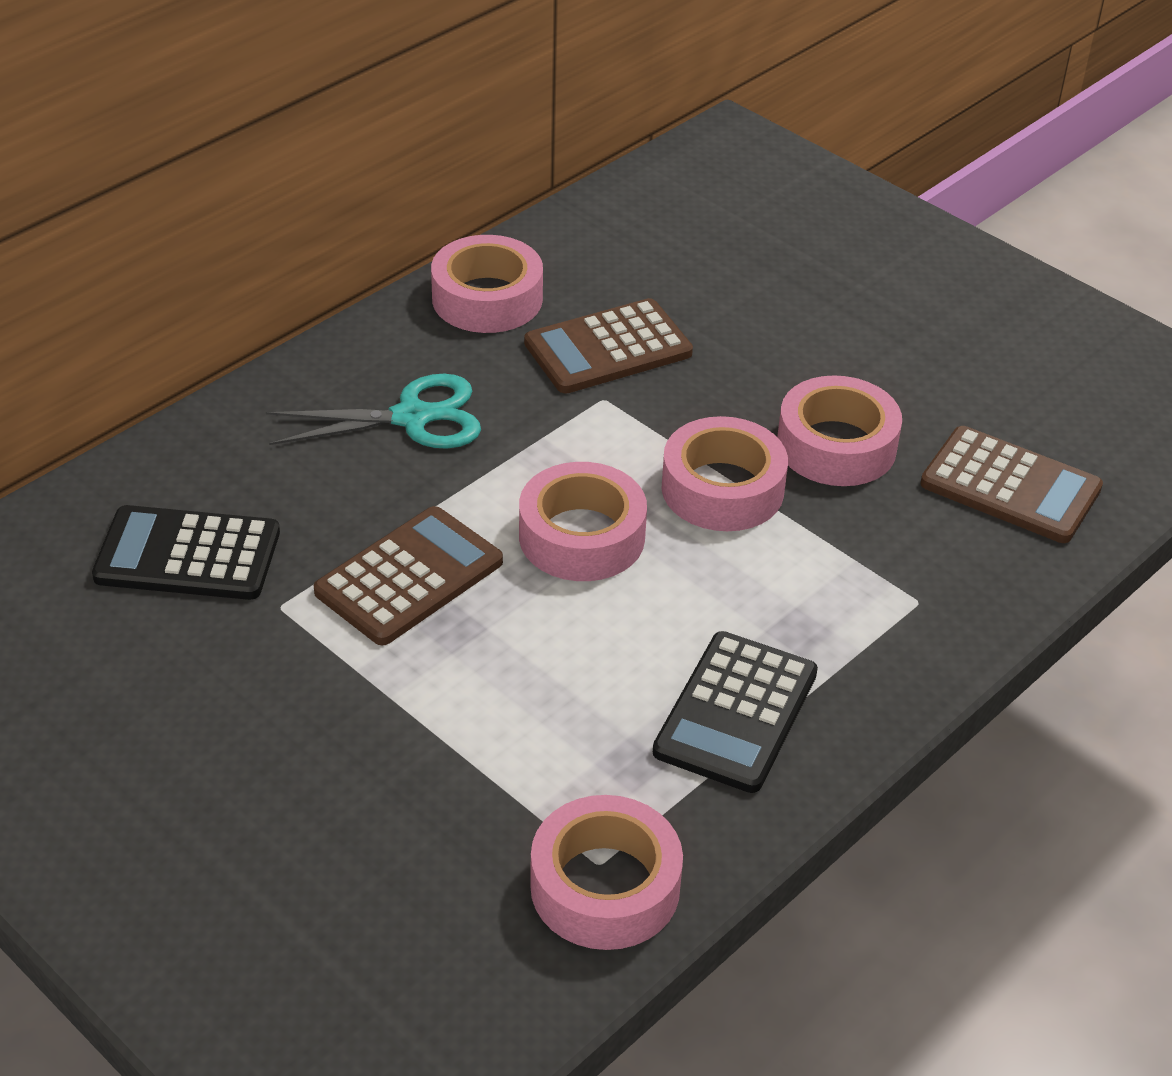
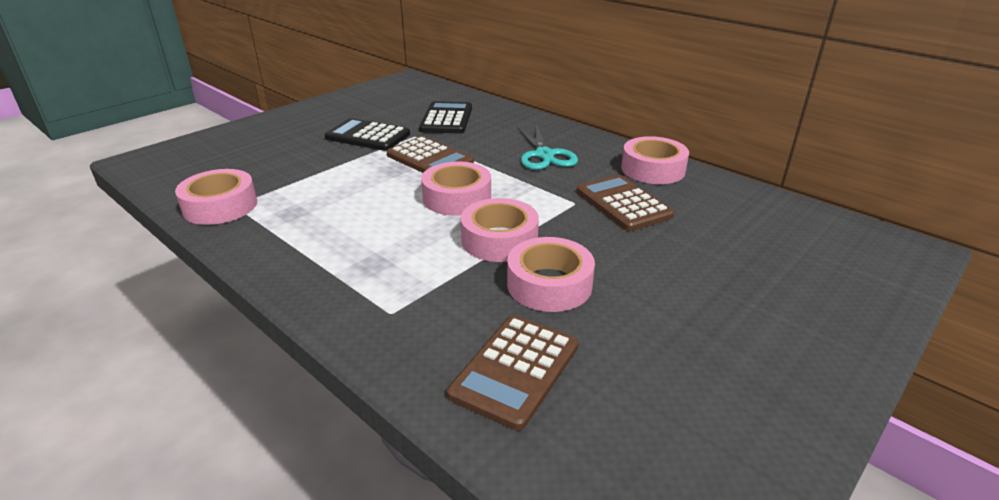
camera: 90 degrees right, 10 degrees down
(736, 712) = (314, 241): black calculator -> black calculator (368, 136)

